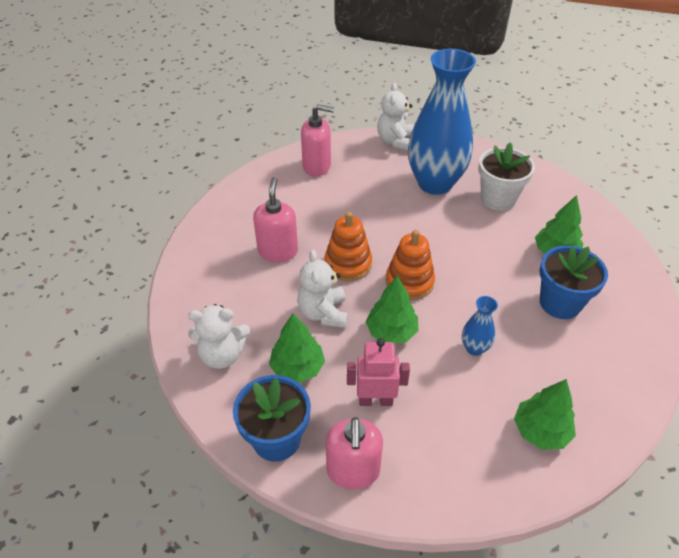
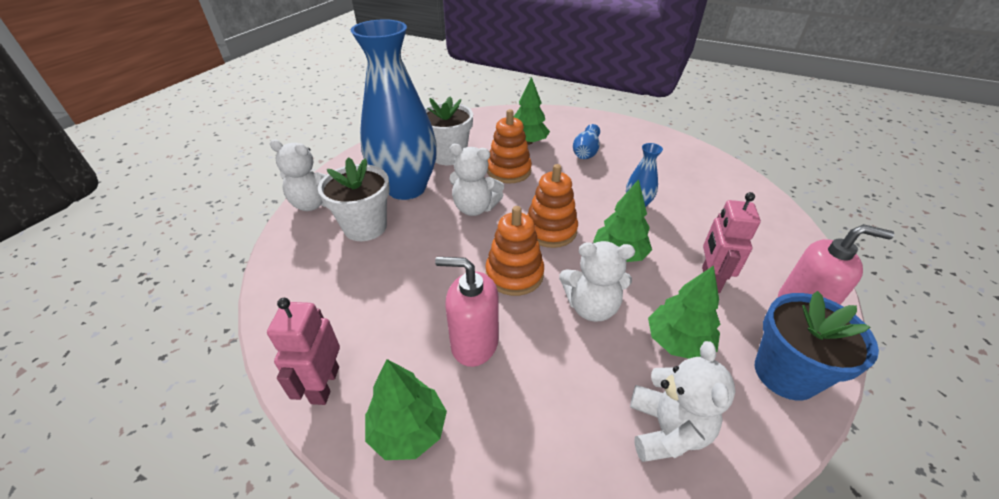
camera: 80 degrees left, 5 degrees down
(239, 194) = (324, 385): none -> pink robot
(317, 166) = (315, 281): pink soap dispenser -> none
(377, 173) = (365, 227): none -> white flower pot
(423, 229) = (475, 208): none -> white teddy bear
(491, 244) = (509, 171): none -> orange stacking toy
(540, 431) = (718, 188): green tree -> green tree (408, 430)
(560, 303) = (586, 152): blue flower pot -> blue vase

